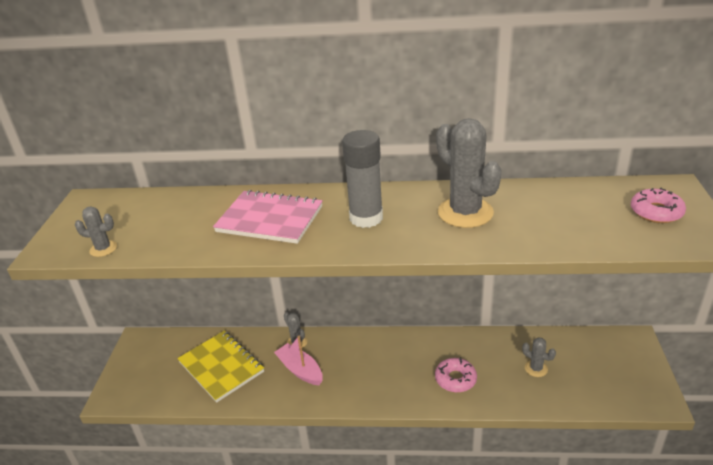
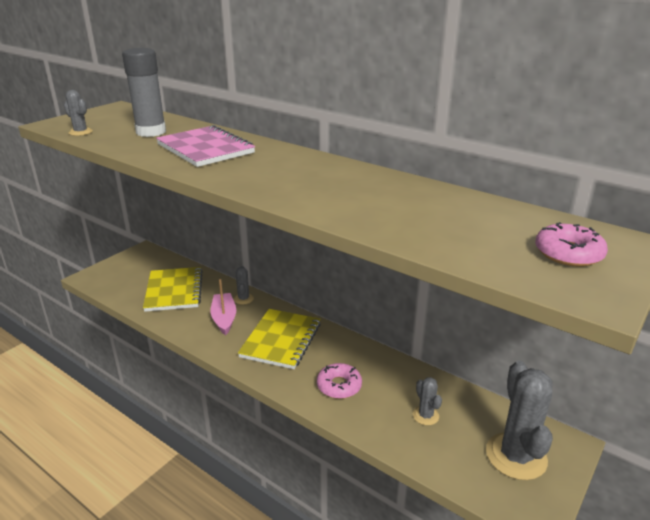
camera: 30 degrees right, 5 degrees down
(366, 218) = (274, 169): grey glue stick -> grey glue stick (151, 132)
(371, 364) = (281, 340): none -> yellow notebook
(465, 213) = (362, 191): grey cactus -> grey cactus (516, 456)

